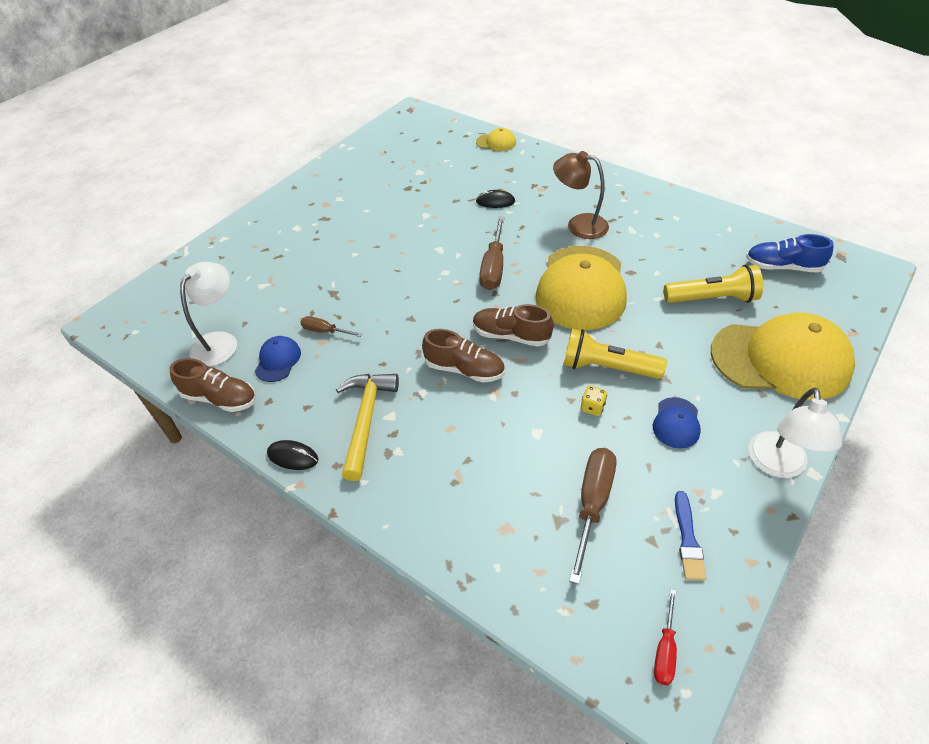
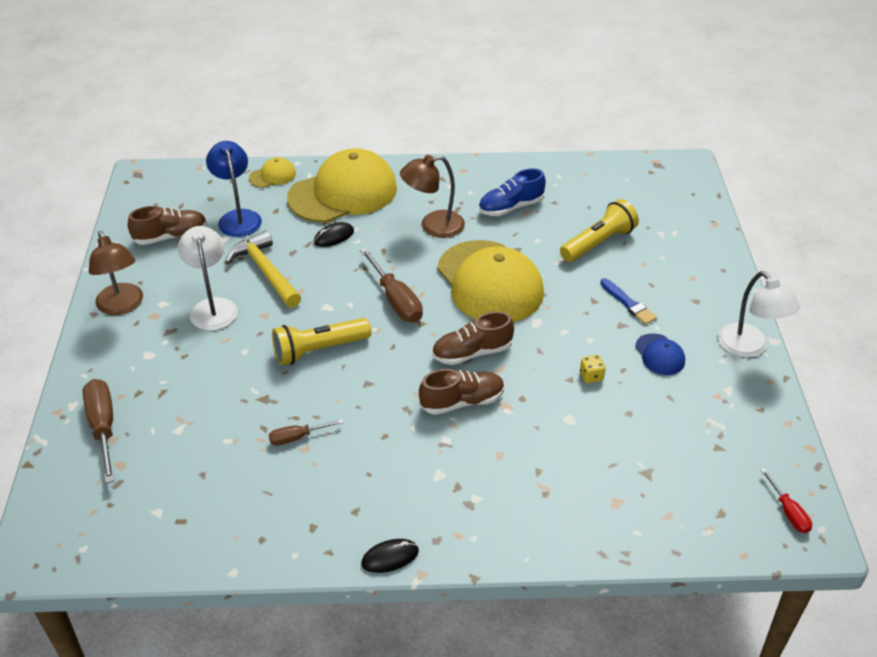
camera: 40 degrees left, 5 degrees down
(220, 342) = (197, 505): white lamp -> white lamp (212, 307)
(220, 398) = (260, 553): brown shoe -> brown shoe (171, 236)
(278, 360) = (280, 488): blue cap -> none
(314, 189) = (122, 306): none -> brown lamp
(366, 420) = (422, 490): yellow hammer -> yellow hammer (265, 271)
(443, 162) = (238, 217): none -> blue lamp
(592, 504) = (658, 447): brown screwdriver -> brown screwdriver (103, 427)
(607, 367) = (573, 339): yellow flashlight -> yellow flashlight (319, 350)
(687, 539) = (739, 432): blue brush -> blue brush (628, 303)
(780, 359) = (686, 268): yellow cap -> yellow cap (343, 193)
(782, 267) = (625, 192): blue shoe -> blue shoe (510, 207)

